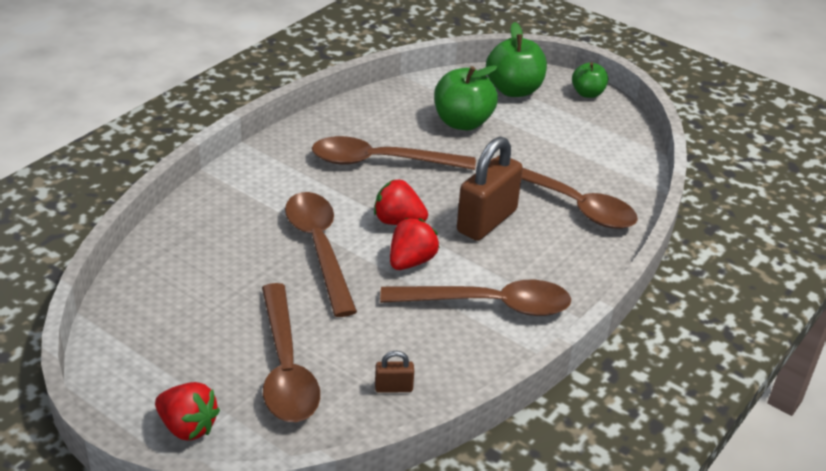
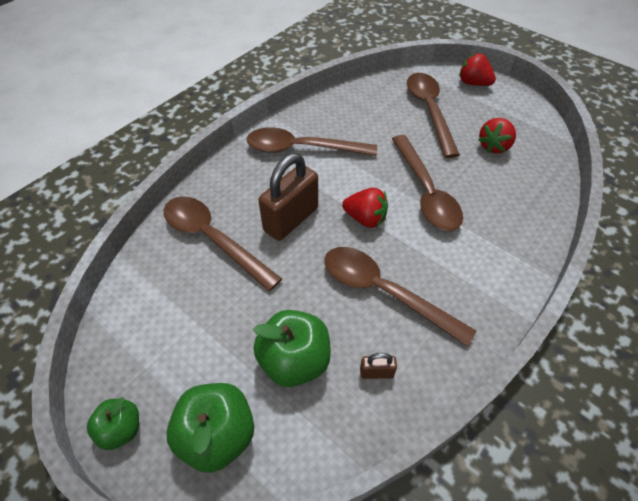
camera: 175 degrees left, 15 degrees up
(381, 161) = (384, 292): brown spoon -> brown spoon turned 150 degrees counterclockwise
(393, 388) = (365, 100): brown padlock -> brown padlock (376, 372)
(411, 261) = (355, 181): red strawberry -> red strawberry (494, 146)

